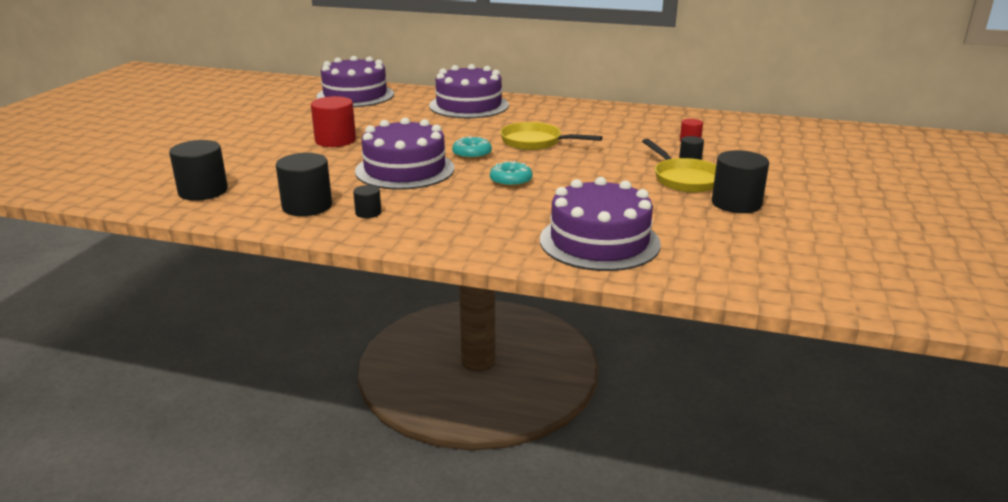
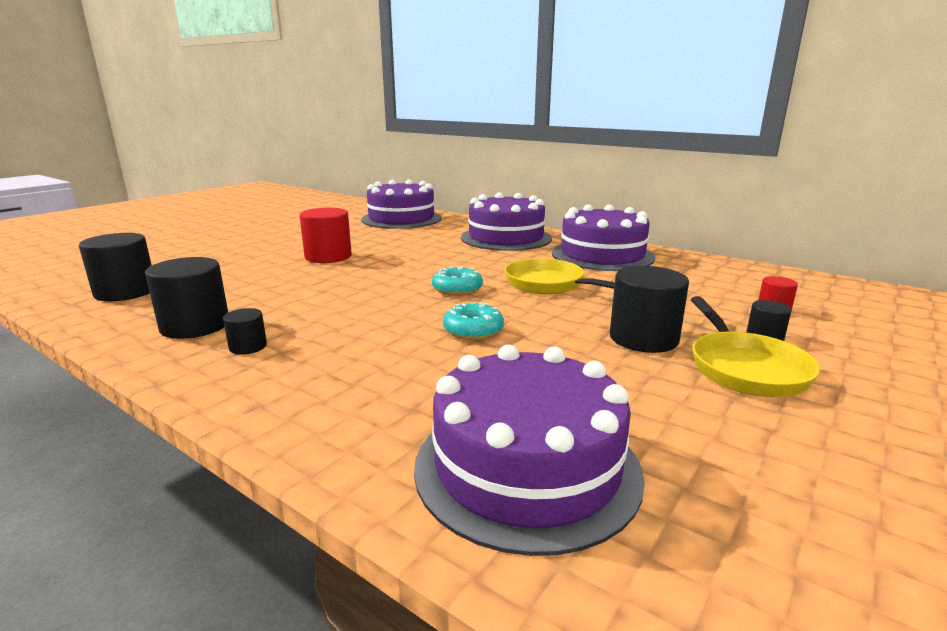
camera: 20 degrees right, 5 degrees down
(405, 170) = (359, 297): purple cake -> purple cake (602, 255)
(736, 203) = (834, 432): black cylinder -> black cylinder (643, 338)

